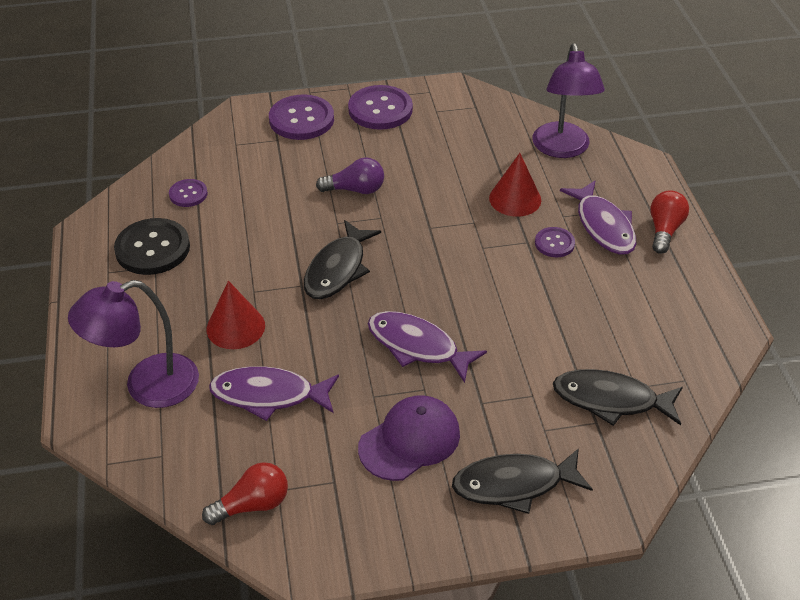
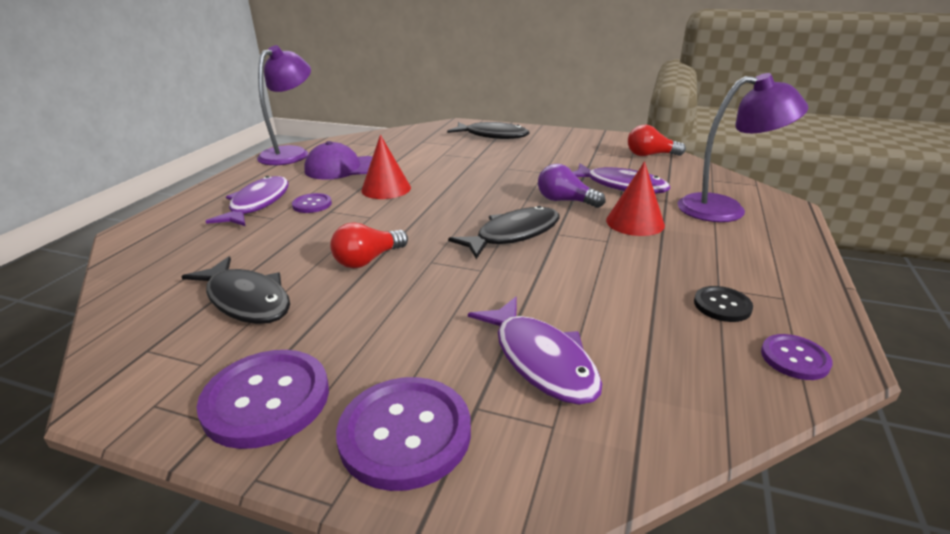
camera: 150 degrees left, 15 degrees down
(153, 248) = (722, 305): black button -> black button, size x0.54
(188, 194) = (662, 361): purple button -> purple button (794, 358)
(355, 190) = (429, 295): purple light bulb -> purple light bulb (565, 201)
(410, 440) = (536, 155): purple cap -> purple cap (343, 168)
(417, 346) = (491, 183): purple fish -> purple fish (541, 360)
(515, 199) = (287, 239): red cone -> red cone (386, 189)
(562, 149) = (166, 265): purple lamp -> purple lamp (291, 153)
(611, 400) = (402, 144): black fish -> black fish (246, 300)
(664, 230) = (223, 191): red light bulb -> red light bulb (368, 260)

